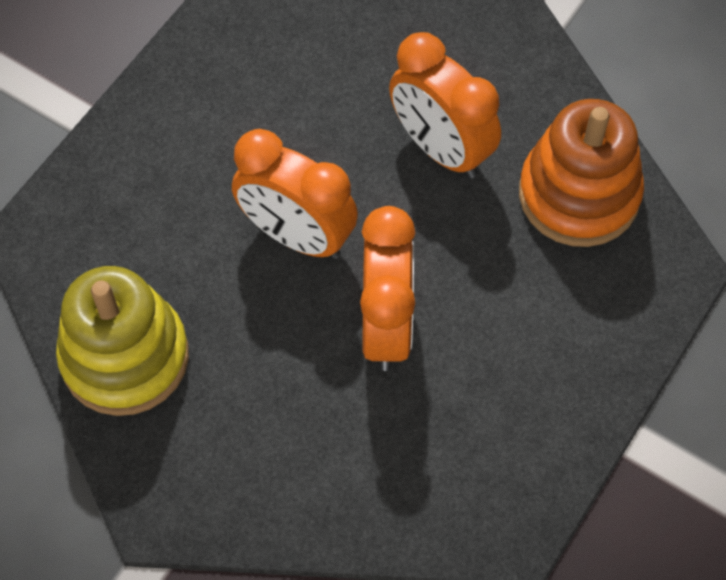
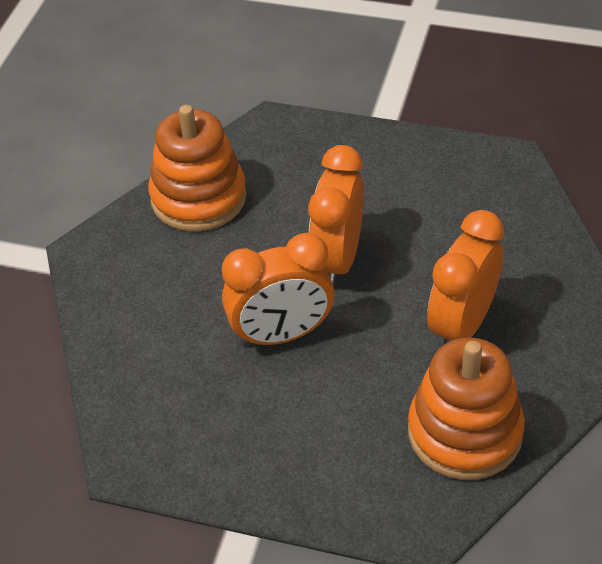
camera: 75 degrees right, 15 degrees down
(125, 357) = (198, 198): yellow stacking toy -> orange stacking toy

